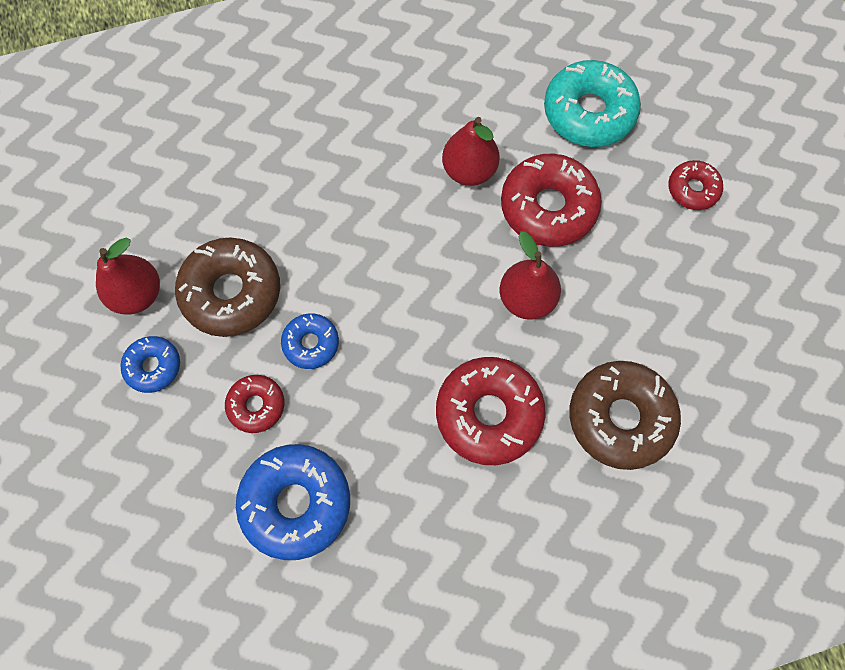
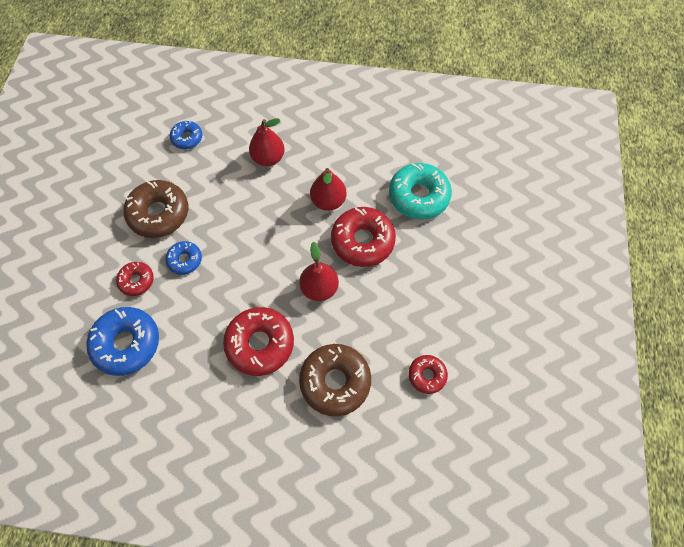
camera: 25 degrees right, 5 degrees down
(138, 294) = (110, 194): red pear -> red pear (268, 158)
(153, 366) = (96, 235): blue donut -> blue donut (187, 138)
(692, 189) = (457, 267): red donut -> red donut (427, 375)

